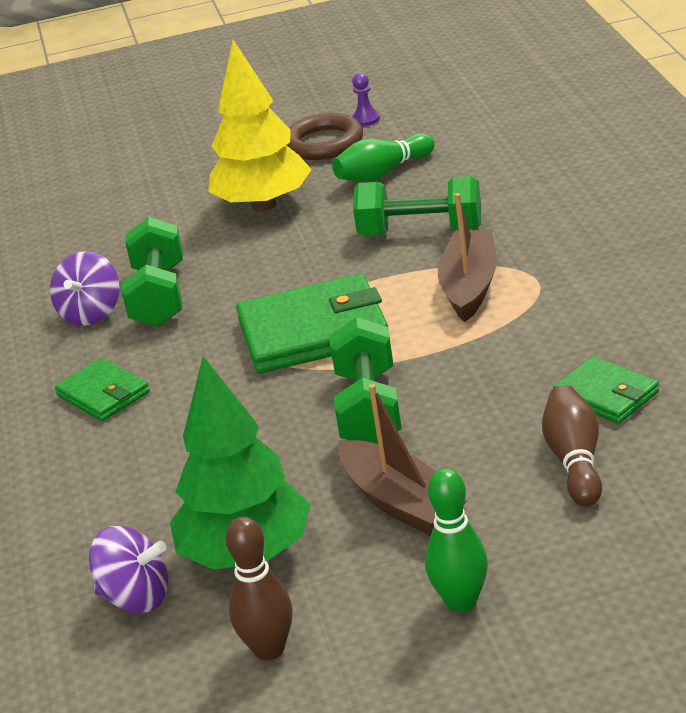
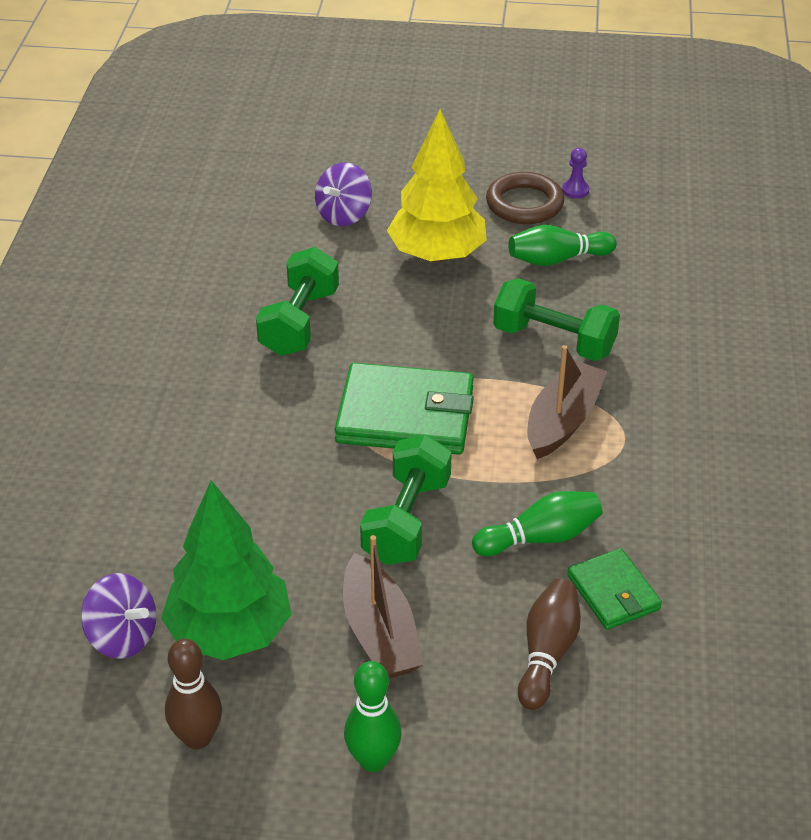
camera: 15 degrees right, 10 degrees up
(91, 313) = (236, 318): purple spinning top -> purple spinning top (344, 215)
(103, 394) = (203, 411): green wallet -> none
(508, 378) = (540, 537): none -> green bowling pin

